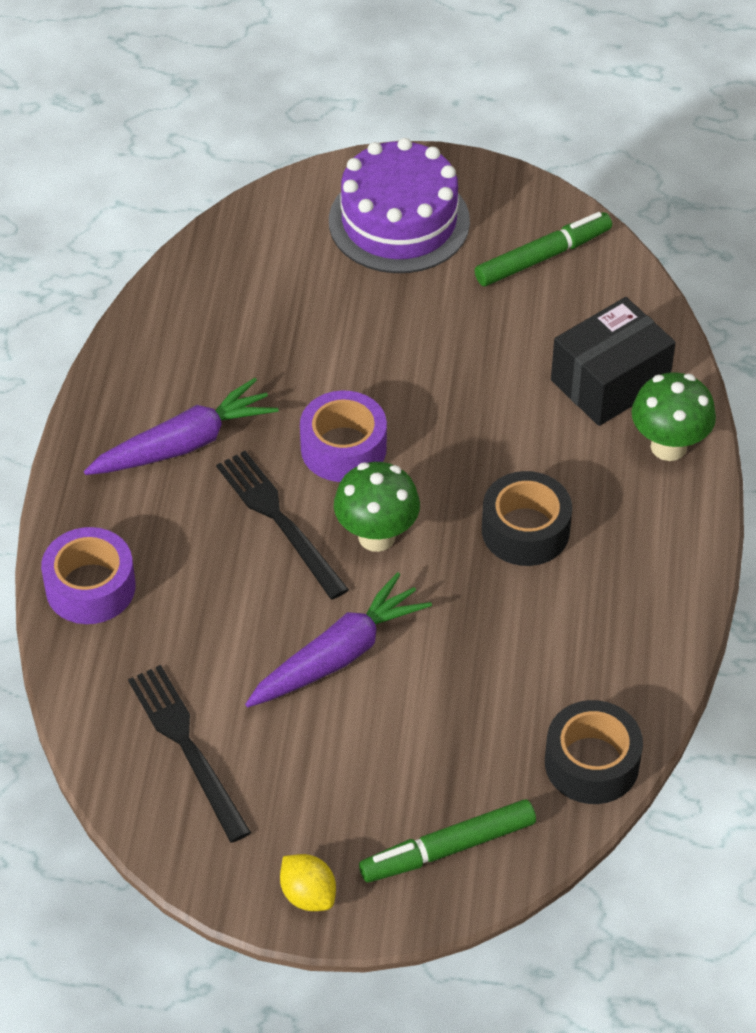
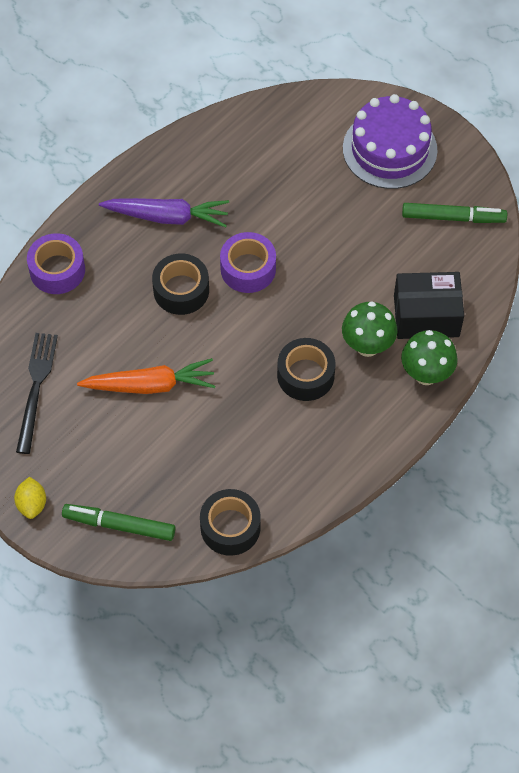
camera: 35 degrees right, 10 degrees up
(279, 520) = (181, 290): black fork -> black tape
(338, 655) = (150, 385): purple carrot -> orange carrot
(376, 536) = (224, 330): green mushroom -> green mushroom (367, 346)

